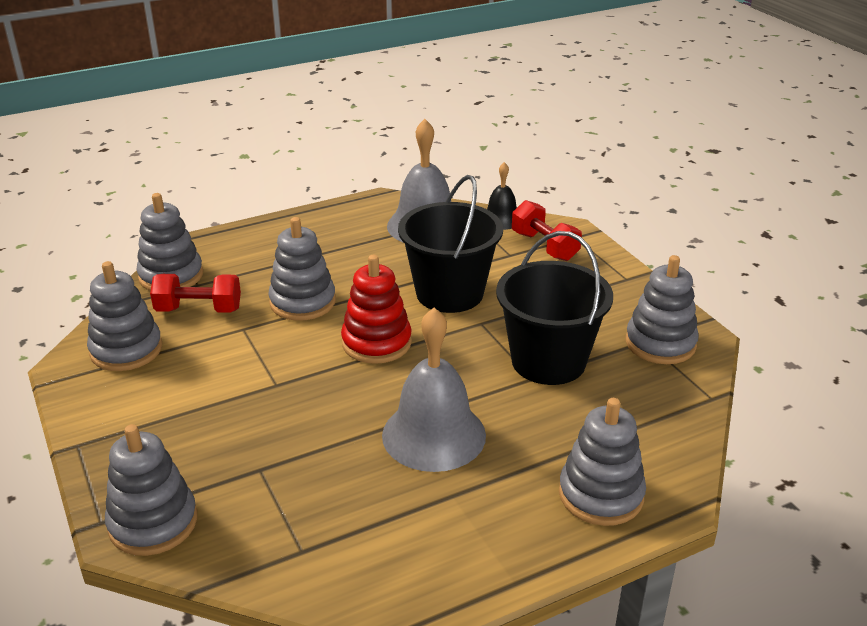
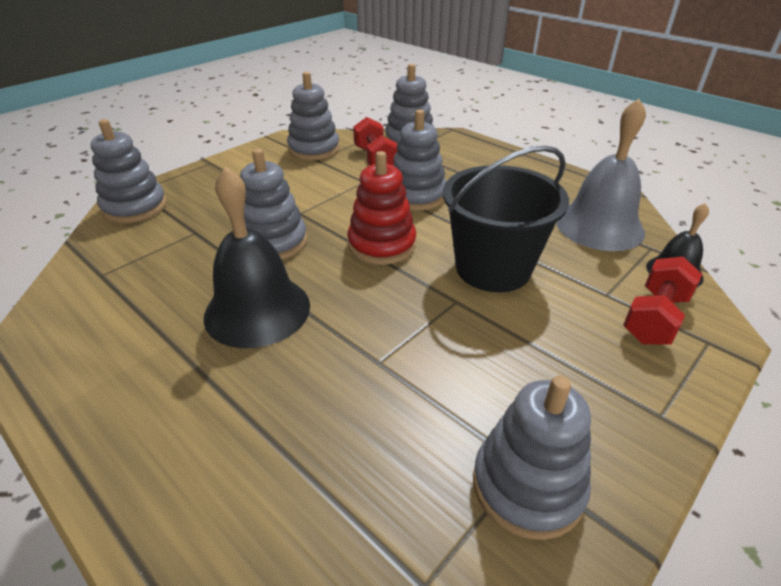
camera: 70 degrees right, 5 degrees up
(434, 435) = (257, 310): grey bell -> black bell
(548, 361) = (416, 369): black bucket -> none
(601, 495) = (178, 468): grey stacking toy -> grey stacking toy (273, 242)

